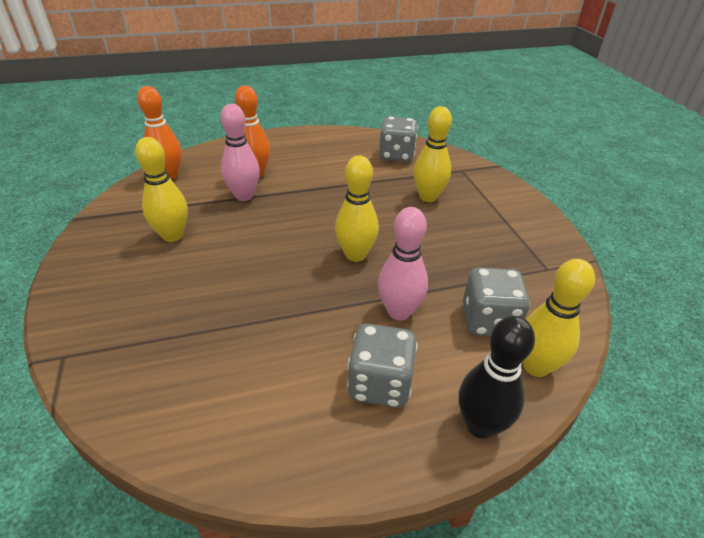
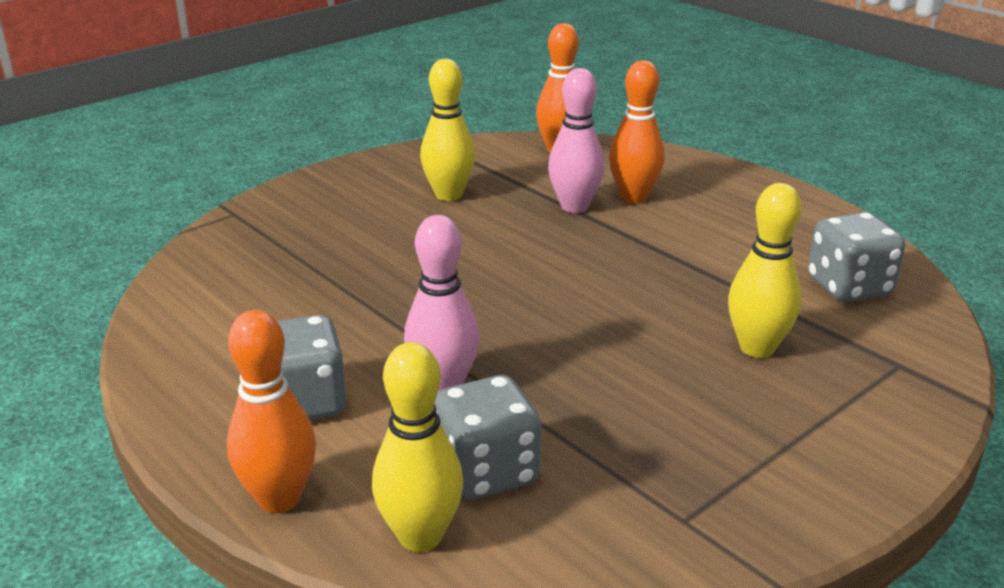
camera: 65 degrees right, 10 degrees down
(355, 255) = (532, 322): yellow bowling pin -> none
(480, 425) = (279, 498): black bowling pin -> orange bowling pin

